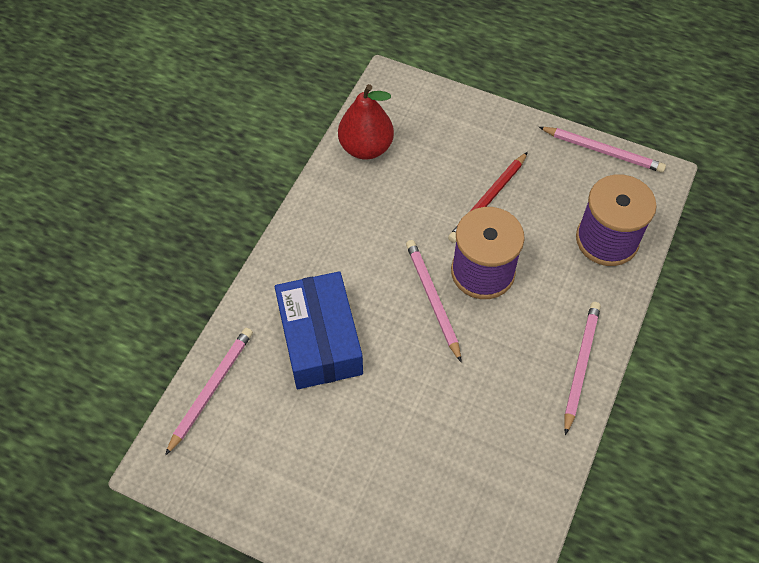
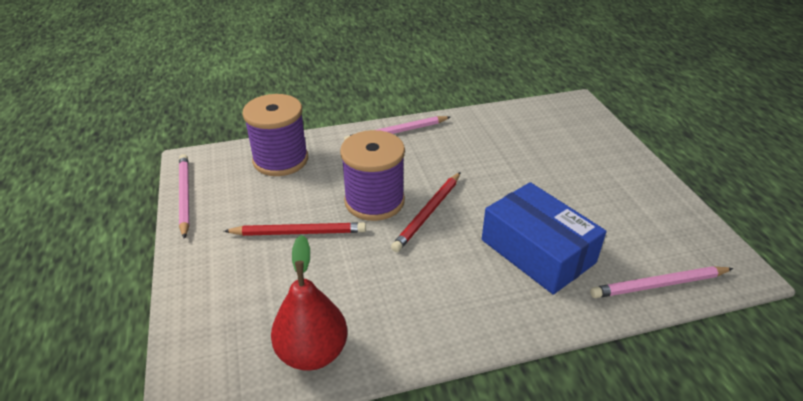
camera: 130 degrees left, 20 degrees down
(319, 339) = (537, 251): blue box -> blue box turned 75 degrees counterclockwise
(433, 299) = (428, 213): pink pencil -> red pencil

